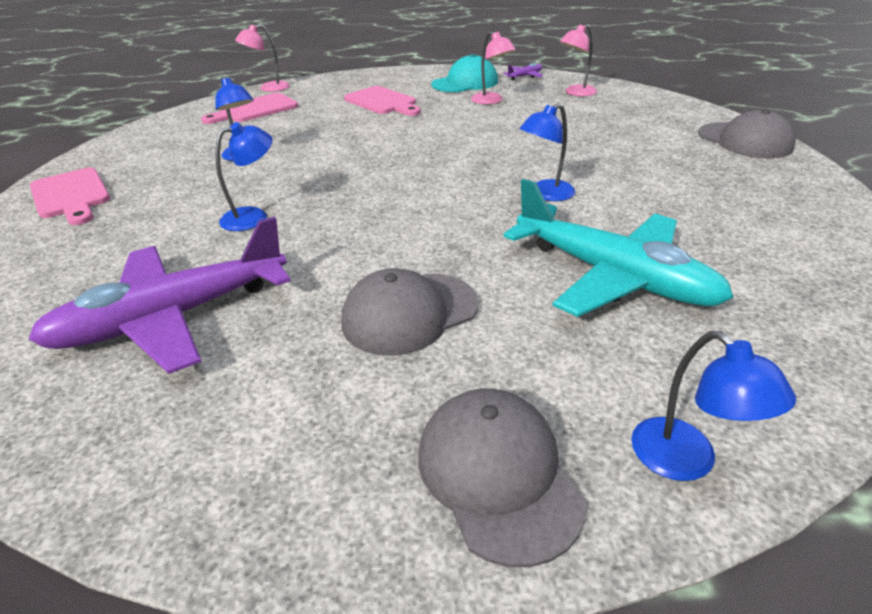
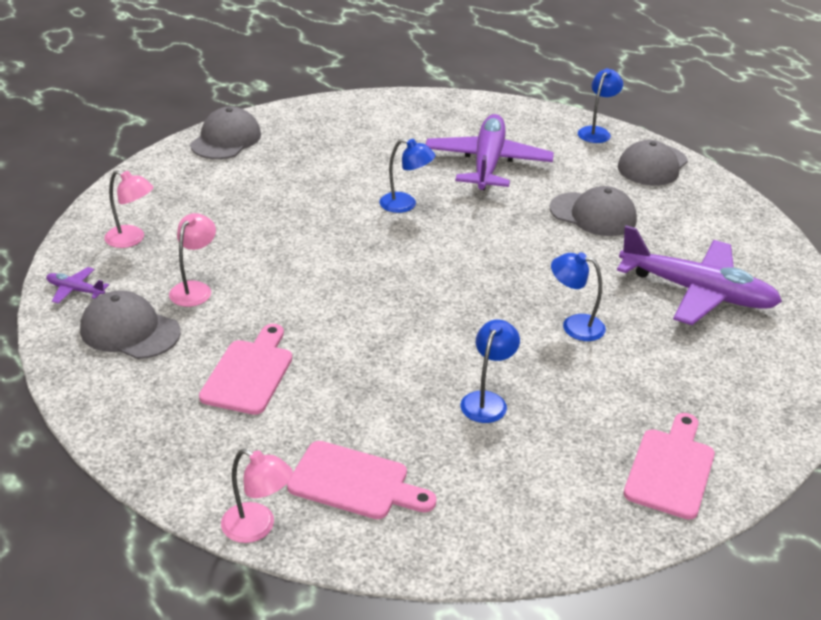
camera: 125 degrees left, 0 degrees up
(465, 83) = (130, 331): turquoise cap -> grey cap
(613, 276) = (487, 163): turquoise plane -> purple plane

